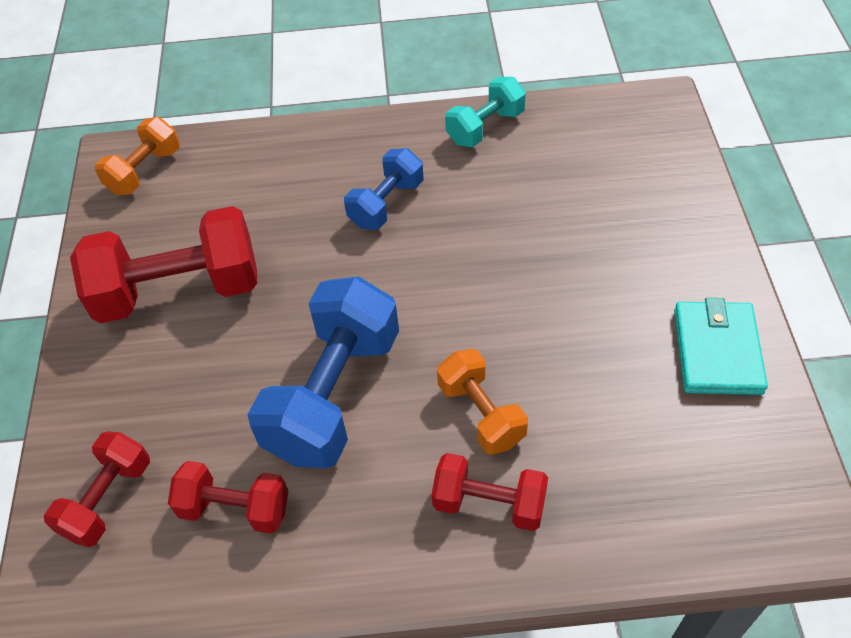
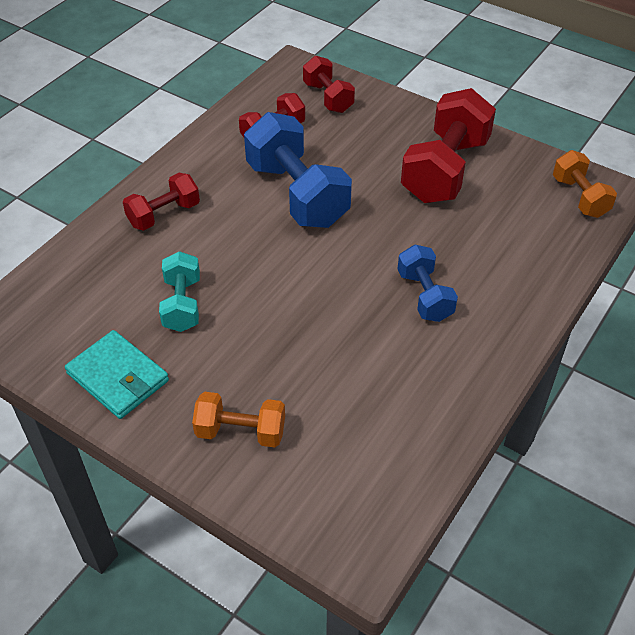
camera: 125 degrees right, 5 degrees down
(481, 413) = (214, 243): orange dumbbell -> orange dumbbell (241, 432)
(485, 127) = (452, 403): turquoise dumbbell -> turquoise dumbbell (182, 304)

